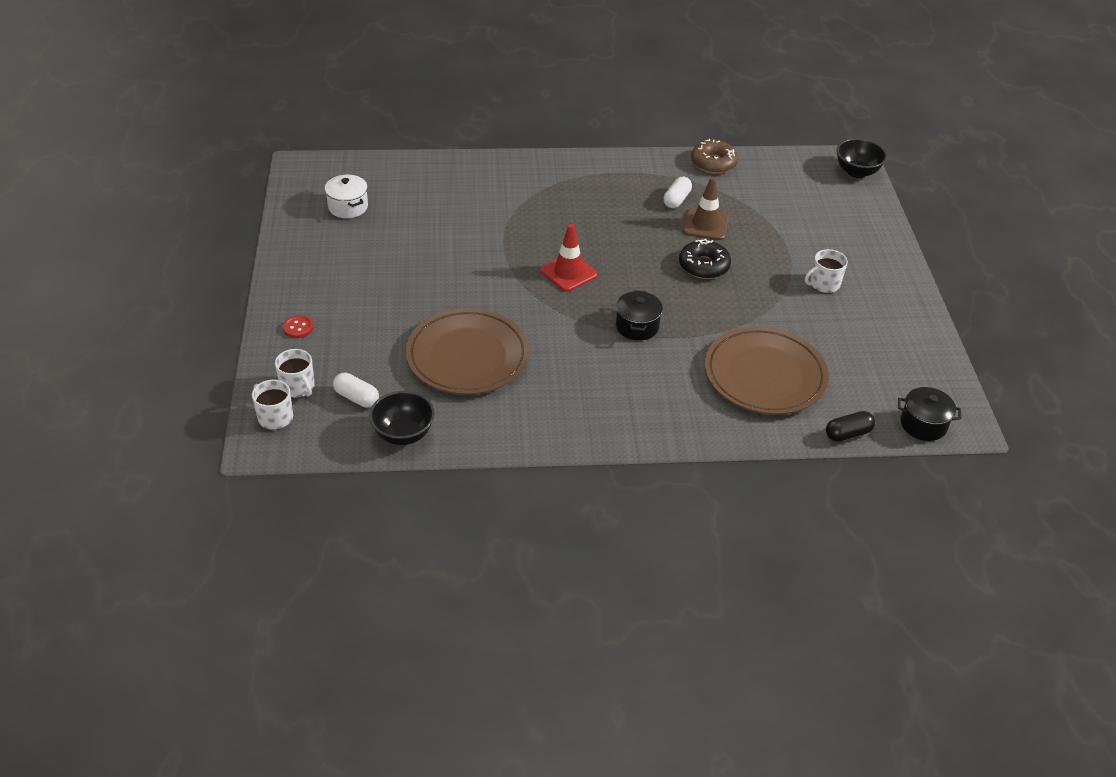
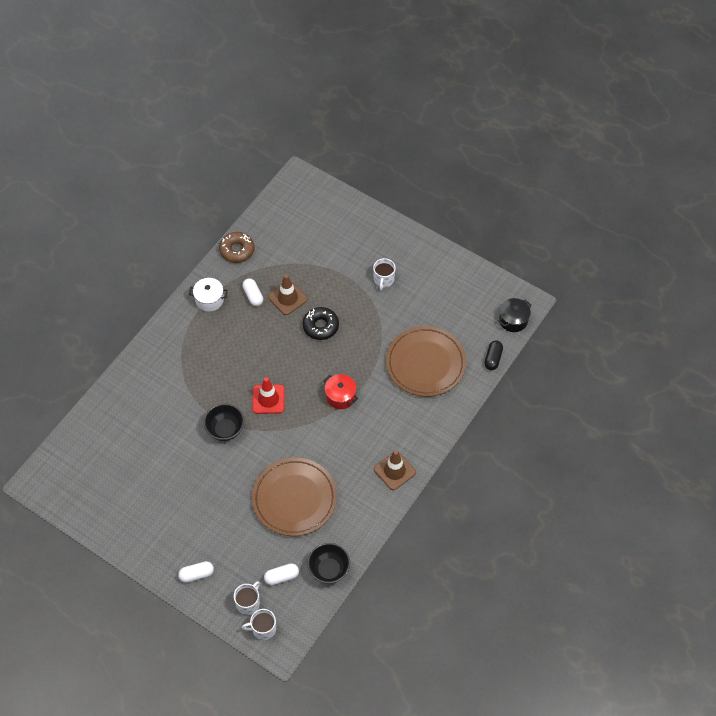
camera: 50 degrees left, 15 degrees up
(298, 328) = (196, 574): red button -> white capsule
(298, 387) = (248, 603): white mug -> white mug turned 60 degrees counterclockwise
(348, 207) = (103, 480): white pot -> white pot (209, 300)
(593, 423) = (394, 471): none -> brown traffic cone
(637, 326) = (340, 396): black pot -> red pot
(856, 172) = (309, 185): black bowl -> black bowl (225, 429)

